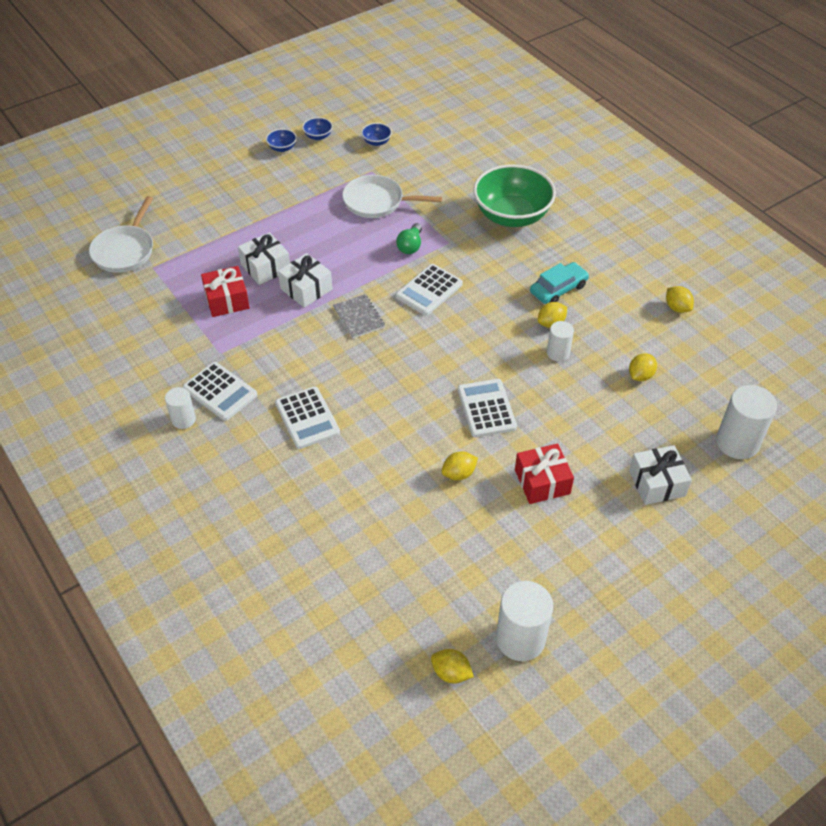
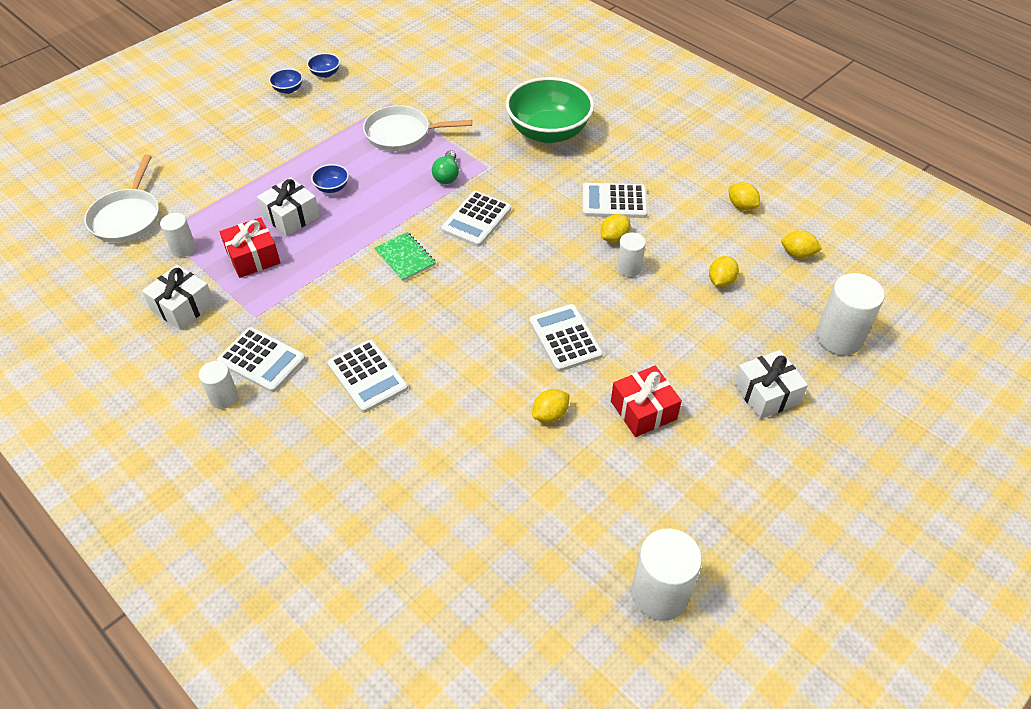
camera: 10 degrees left, 0 degrees up
(169, 284) = (183, 248): none -> white cylinder
(306, 289) = (341, 234): white gift -> white gift (183, 307)
(359, 317) = (405, 258): grey notebook -> green notebook
(376, 142) = (390, 73): blue bowl -> blue bowl (332, 187)
(451, 673) = (589, 648): yellow lemon -> yellow lemon (797, 254)
(558, 289) = (614, 201): turquoise car -> white calculator

